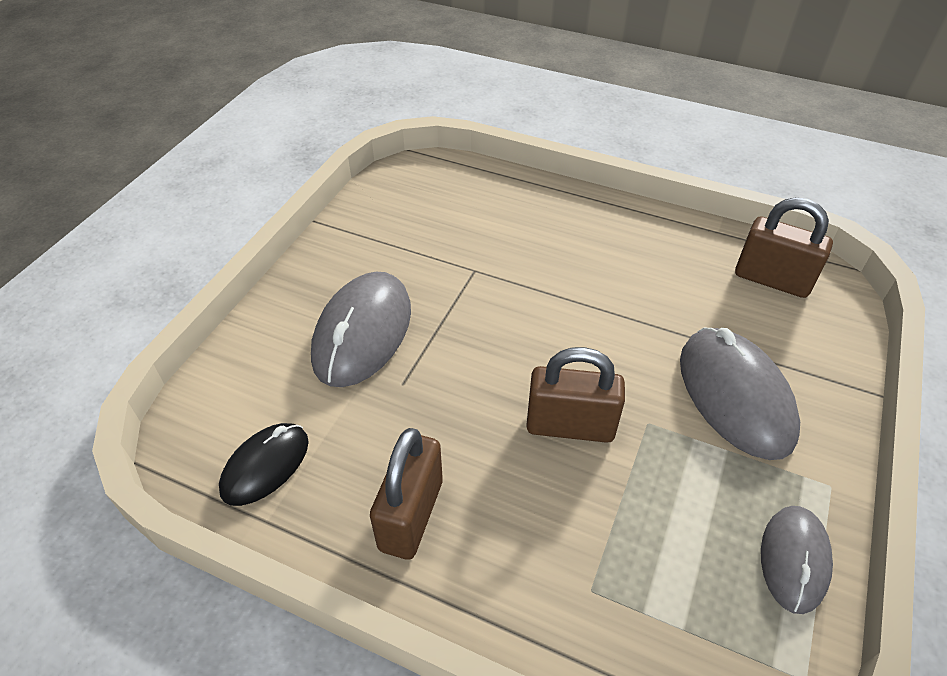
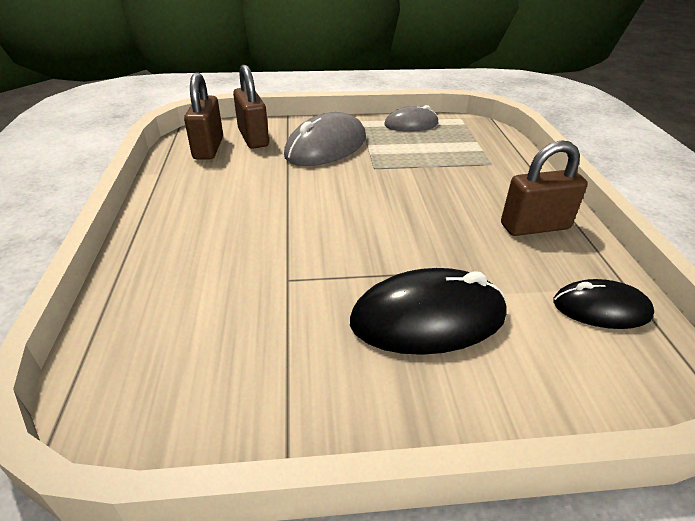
camera: 120 degrees left, 10 degrees down
(363, 333) = (428, 318): grey mouse -> black mouse
(570, 426) = (405, 190): brown padlock -> brown padlock (253, 138)

